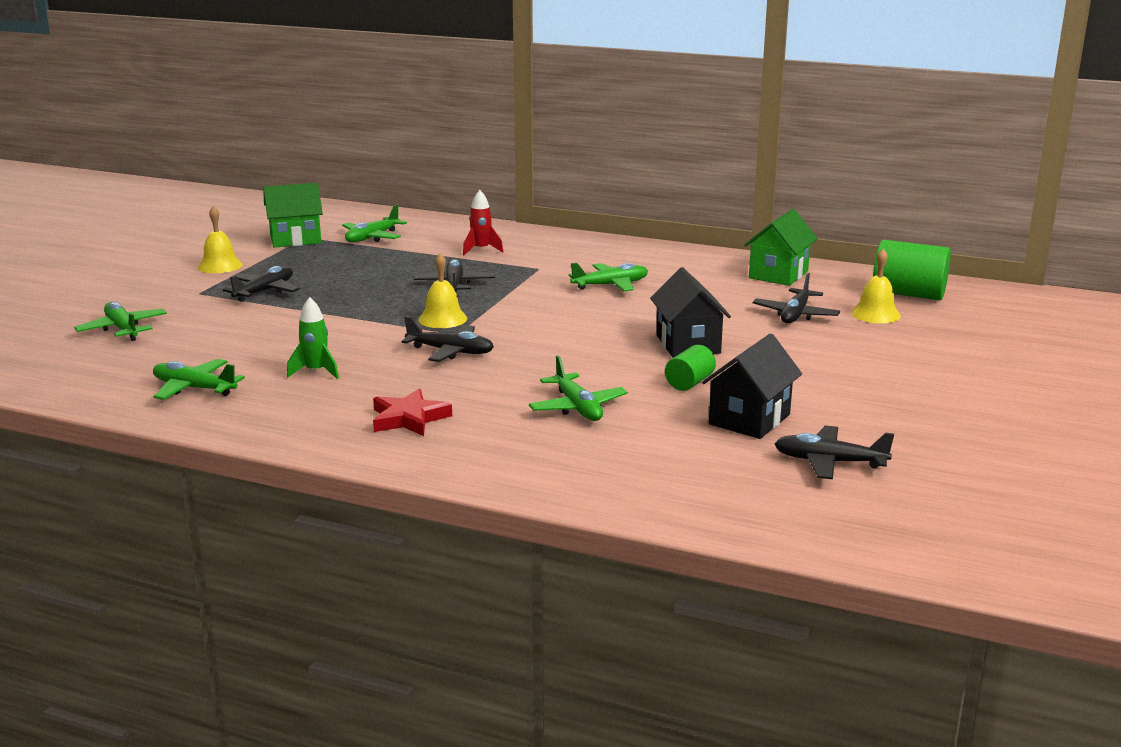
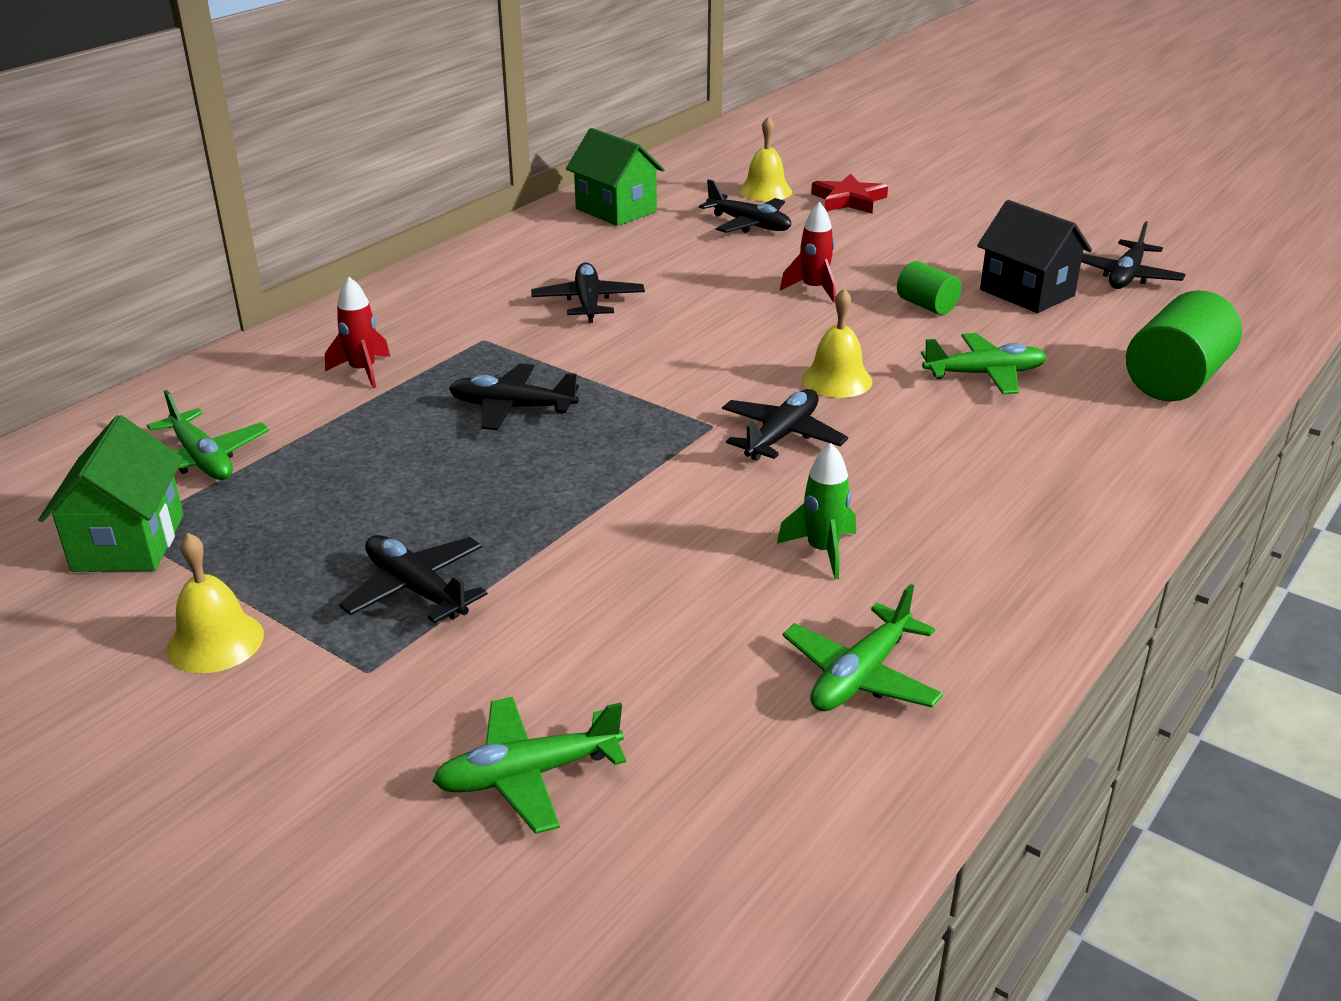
camera: 75 degrees left, 10 degrees up
(409, 418) = (1004, 486): red star -> red star (848, 200)
(442, 319) = (651, 430): yellow bell -> yellow bell (836, 380)
(610, 285) = (588, 302): green plane -> black plane
(688, 344) = (813, 289): black house -> red rocket
(908, 294) = (716, 168): green cylinder -> green cylinder (1175, 380)

